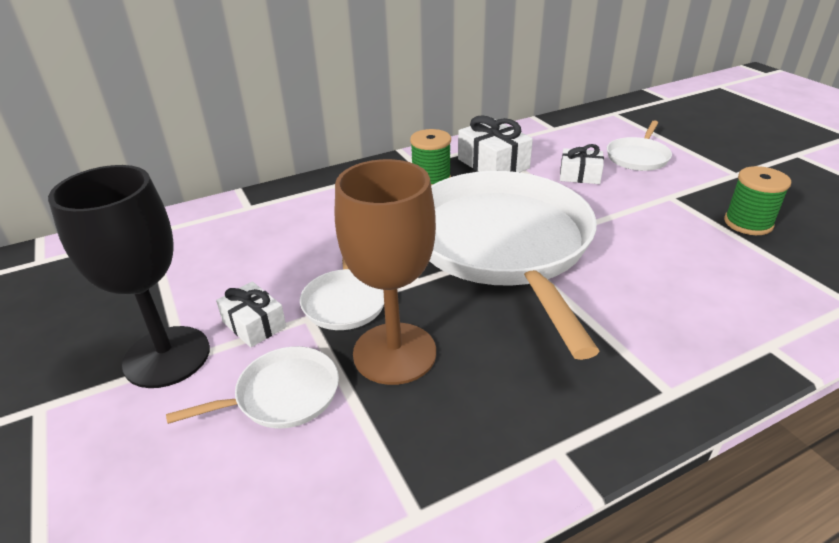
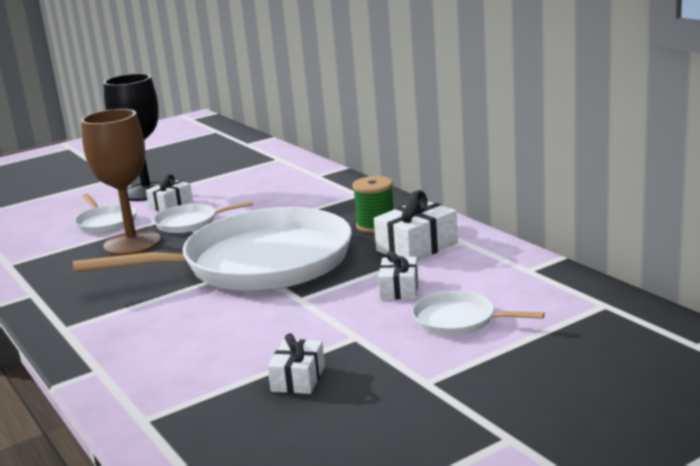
camera: 85 degrees right, 15 degrees down
(748, 223) = (298, 378): green spool -> white gift

